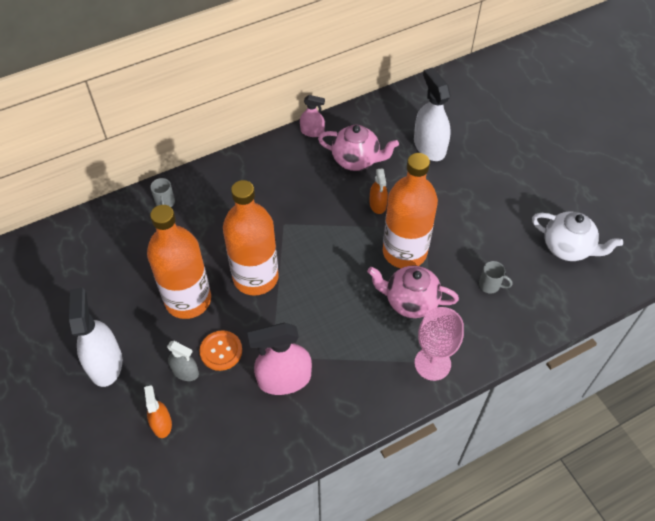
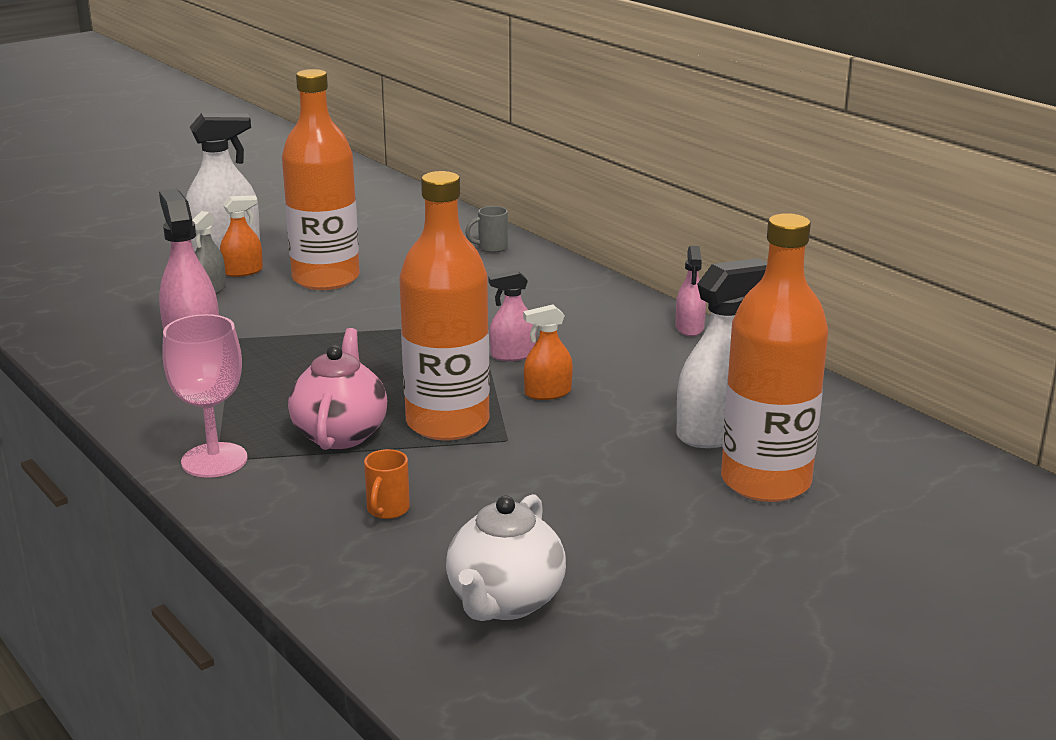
camera: 80 degrees right, 30 degrees down
(161, 424) = (134, 285): orange spray bottle -> orange spray bottle (243, 271)
(221, 351) = (242, 306): orange button -> none
(255, 277) = (371, 315): orange bottle -> orange bottle (765, 481)
(329, 213) = (513, 355): none -> pink spray bottle
(356, 160) = (643, 368): pink teapot -> none
(490, 285) = (387, 510): grey mug -> orange mug

